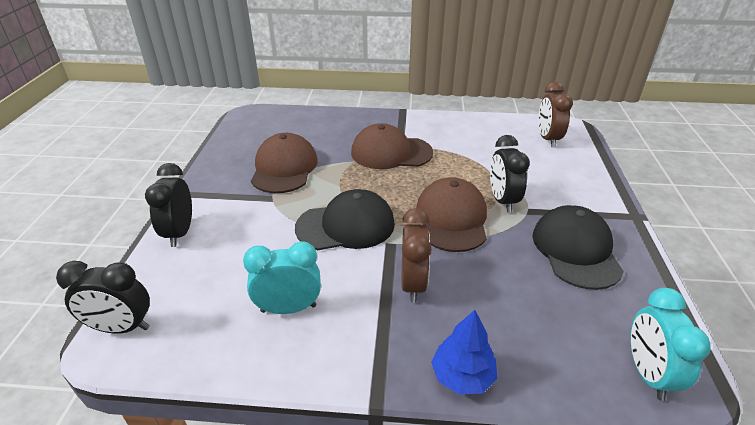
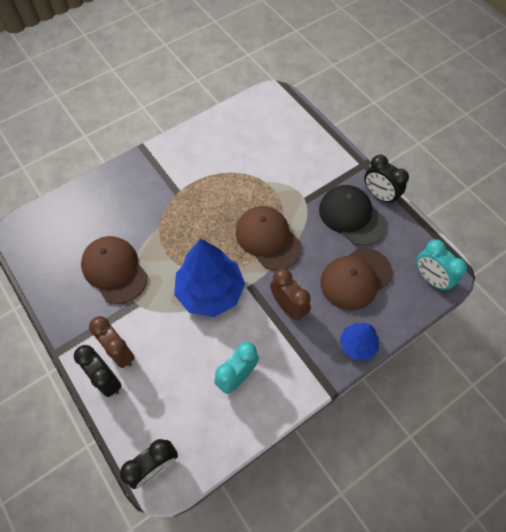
camera: 40 degrees left, 25 degrees up
(346, 226) = (210, 291): black cap -> blue tree
(391, 152) = (176, 202): brown cap -> brown cap (355, 278)
(502, 200) = (285, 201): black clock -> black clock (379, 195)
(547, 139) = (269, 118): brown clock -> brown clock (120, 352)

